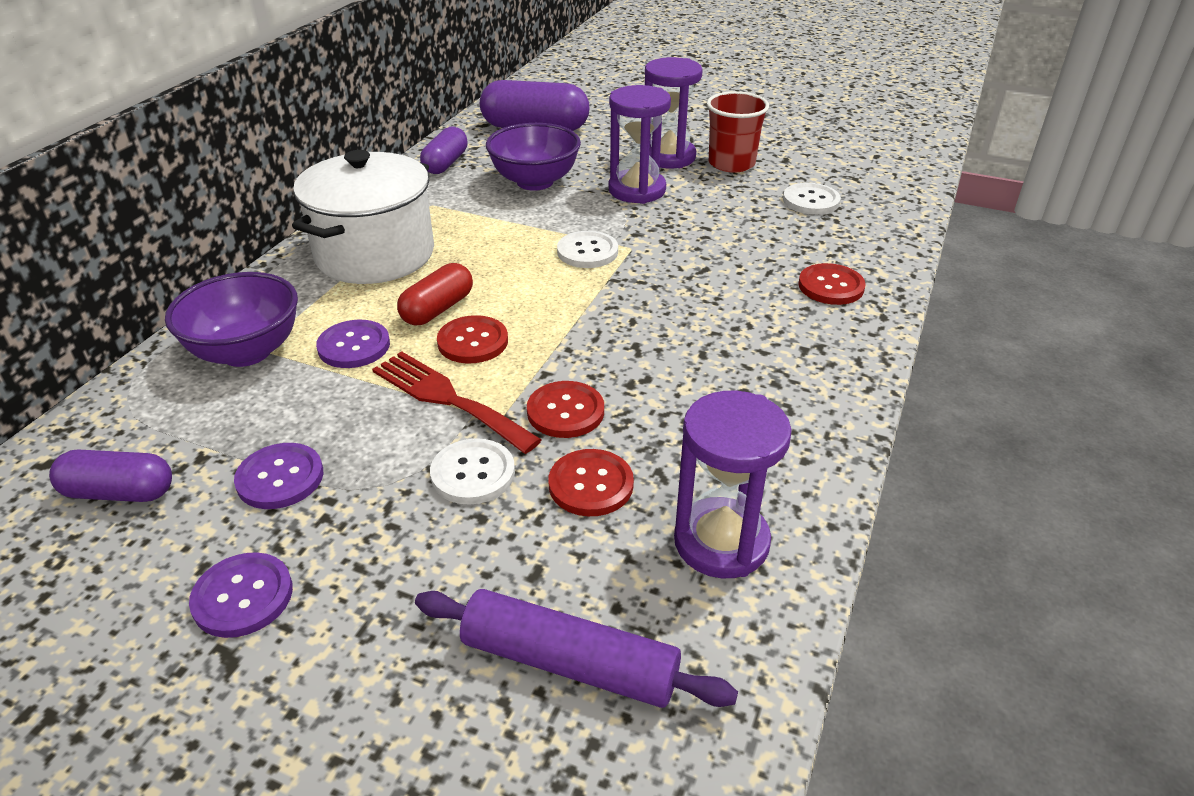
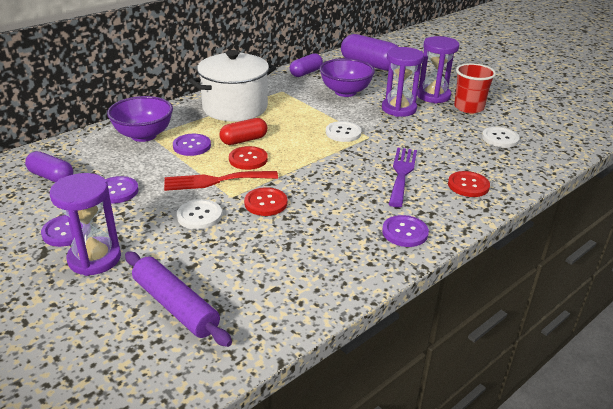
camera: 25 degrees right, 5 degrees down
(448, 399) = (215, 181): red fork -> red fork turned 75 degrees counterclockwise
(591, 484) = (249, 238): red button -> none
(721, 542) = (291, 284): purple hourglass -> purple hourglass (94, 258)
(727, 295) = (402, 173): none -> purple fork
(810, 390) = (405, 232): none -> purple button

